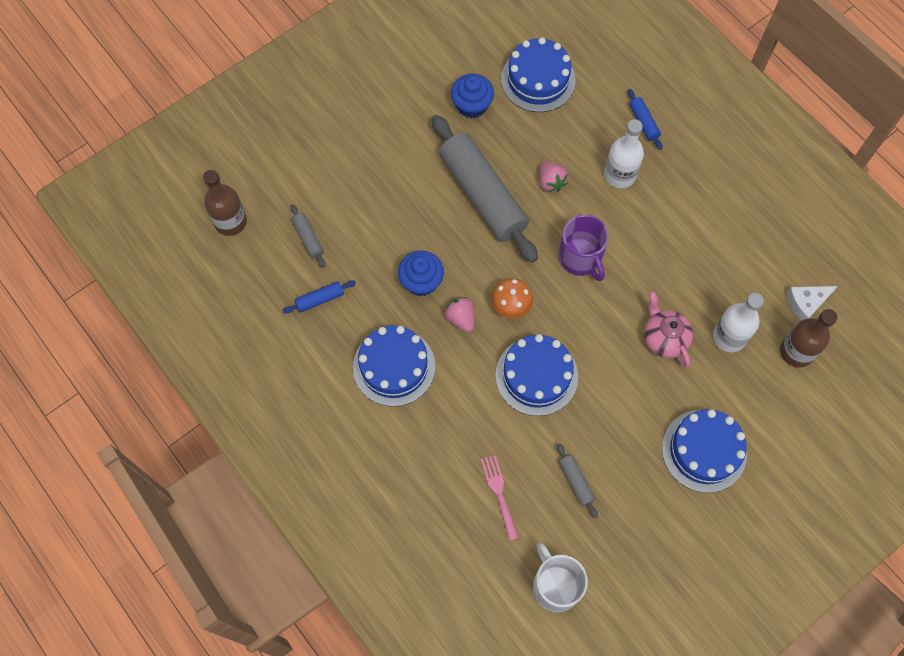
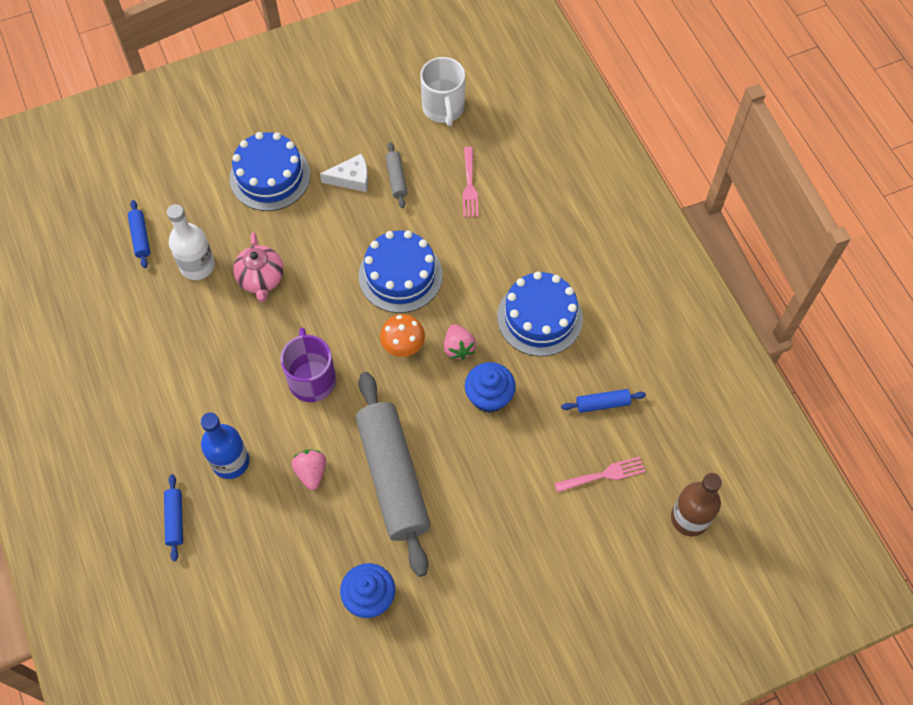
camera: 165 degrees left, 5 degrees down
(308, 239) = (603, 475): grey rolling pin -> pink fork
(538, 80) = (276, 611): blue cake -> none
(620, 175) = (230, 461): white bottle -> blue bottle
(796, 351) = (140, 237): brown bottle -> blue rolling pin
(806, 303) = (105, 278): white cheese -> white cheese (351, 178)

